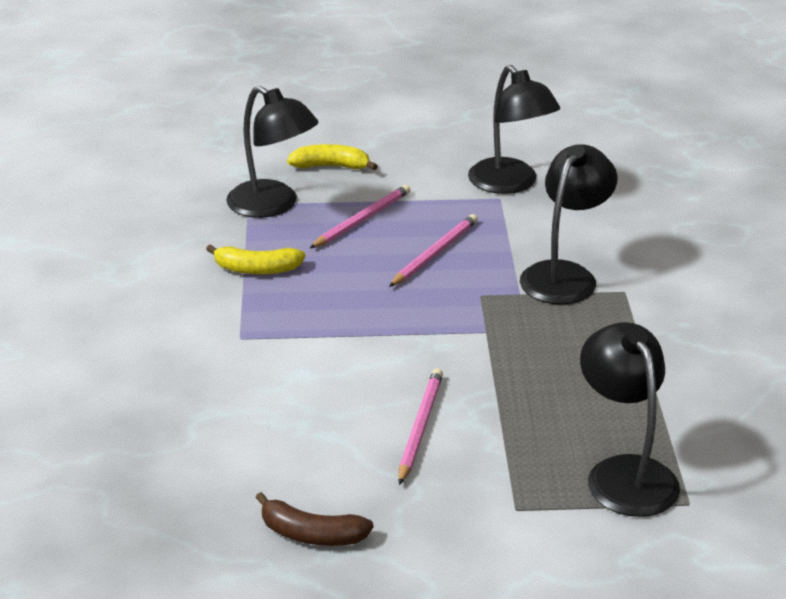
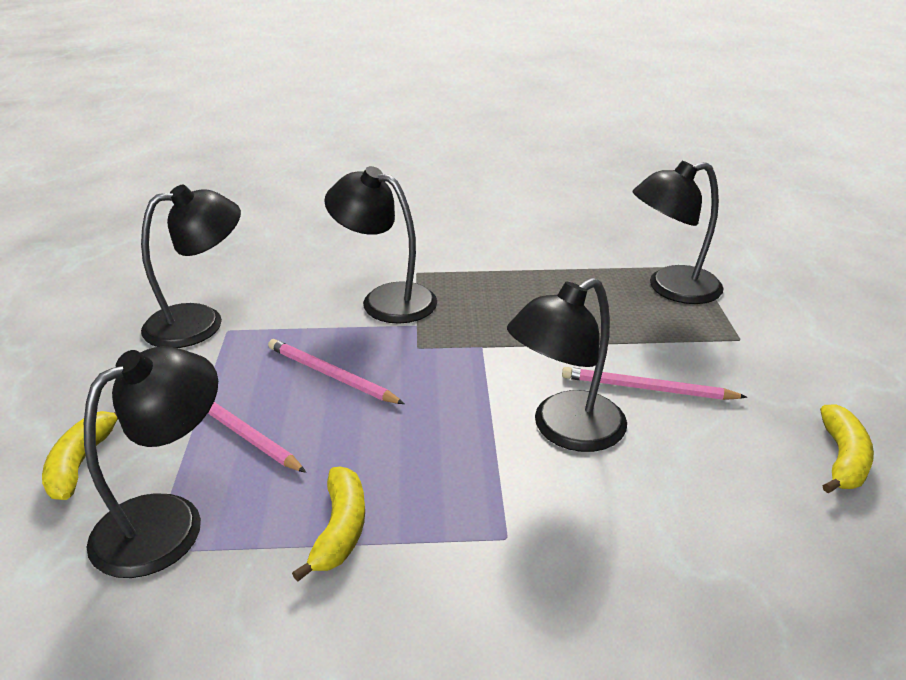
camera: 90 degrees left, 0 degrees up
(311, 534) = (842, 459): brown banana -> yellow banana
(358, 372) = (565, 430): none -> black lamp

